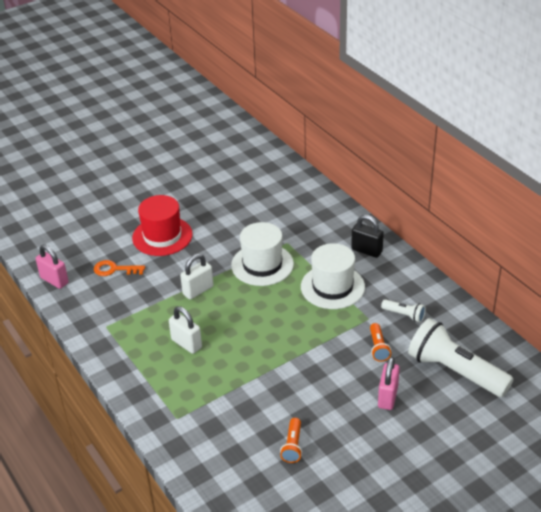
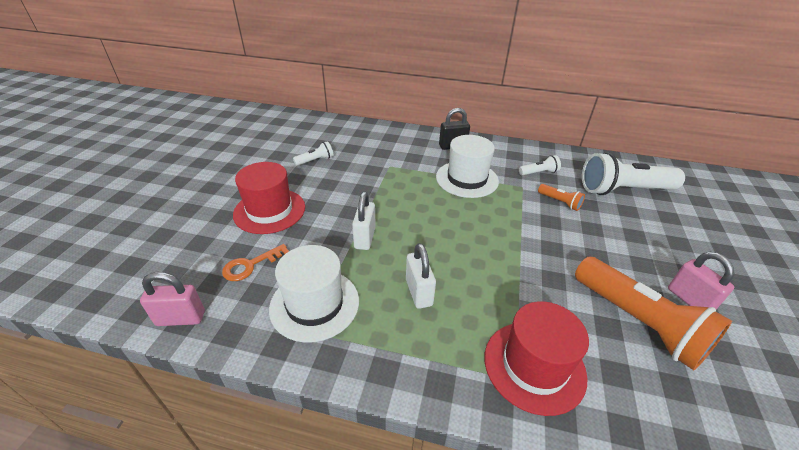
camera: 45 degrees left, 0 degrees up
(186, 343) = (418, 292): white padlock -> white padlock turned 75 degrees clockwise
(195, 420) = (534, 366): none -> red hat
(237, 208) = (315, 160): none -> white flashlight
(262, 265) = (392, 190): white hat -> white hat (314, 304)
(292, 446) = (638, 322): orange flashlight -> orange flashlight, size x2.24
(388, 397) = (622, 232): pink padlock -> pink padlock (689, 299)

